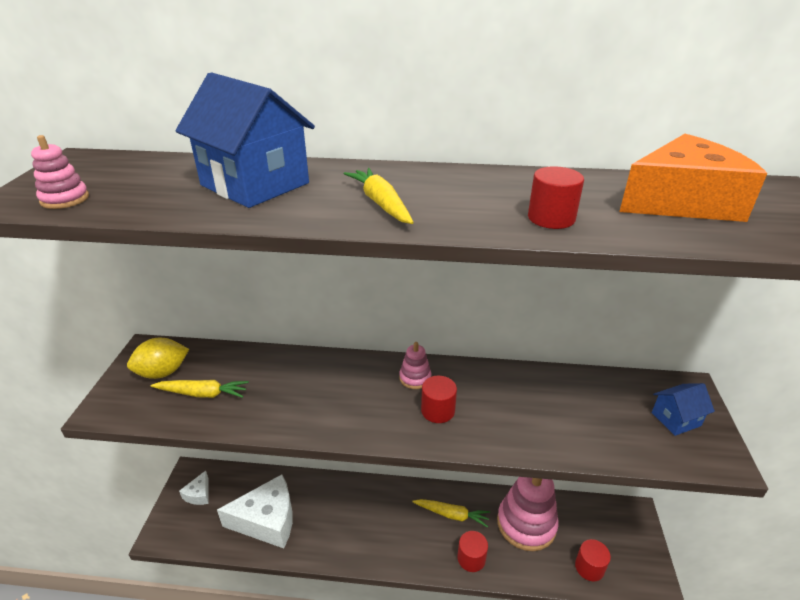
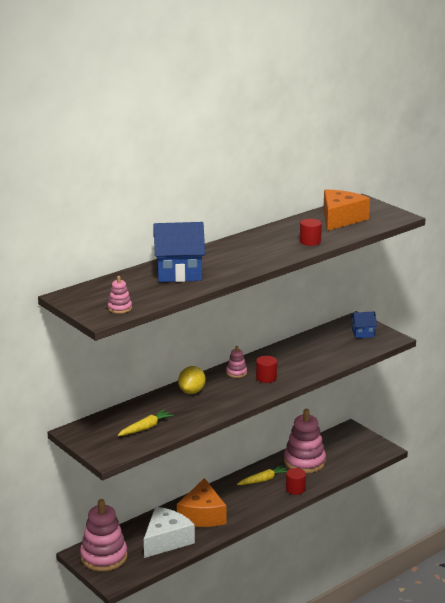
camera: 45 degrees left, 10 degrees down
(163, 372) = (105, 433): yellow lemon -> yellow lemon (192, 391)
(199, 494) = (104, 557): white cheese -> pink stacking toy
(338, 514) = (202, 515): none -> orange cheese
(381, 203) = (244, 260): yellow carrot -> none
(589, 567) = (352, 460): red cylinder -> none
(676, 419) = (363, 333): blue house -> blue house turned 60 degrees clockwise

